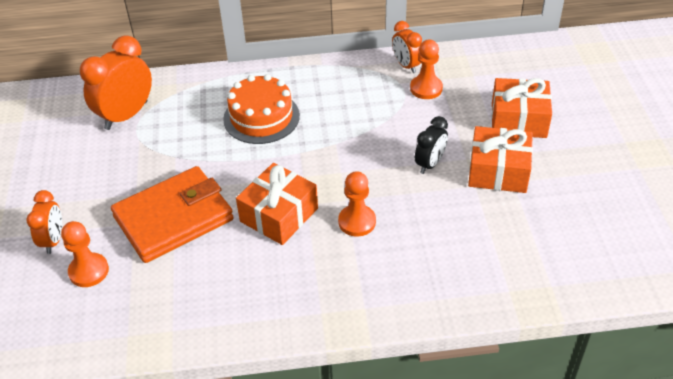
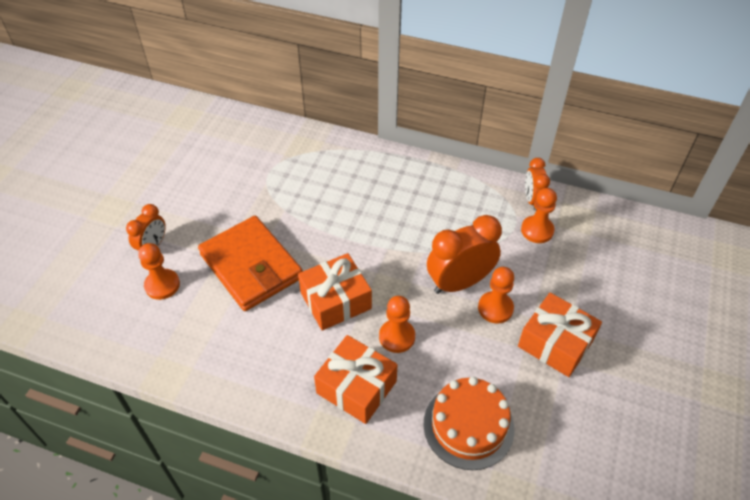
camera: 25 degrees right, 5 degrees up
(126, 115) = (268, 156): orange clock -> orange clock (459, 283)
(174, 218) = (251, 266): orange wallet -> orange wallet turned 60 degrees clockwise
(261, 117) = (375, 201): orange cake -> orange cake (468, 426)
(430, 164) = (495, 308): black clock -> orange pawn
(518, 119) = (607, 298): orange gift -> orange gift (356, 387)

